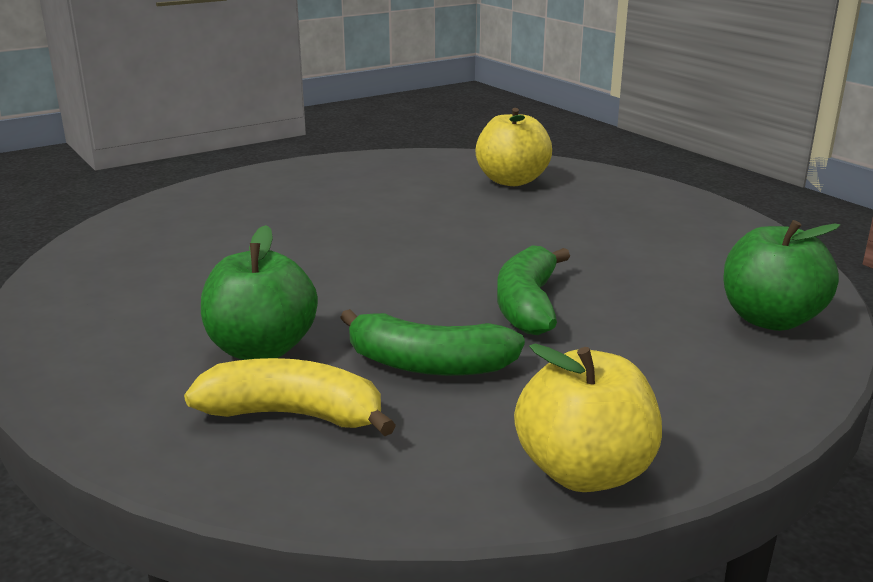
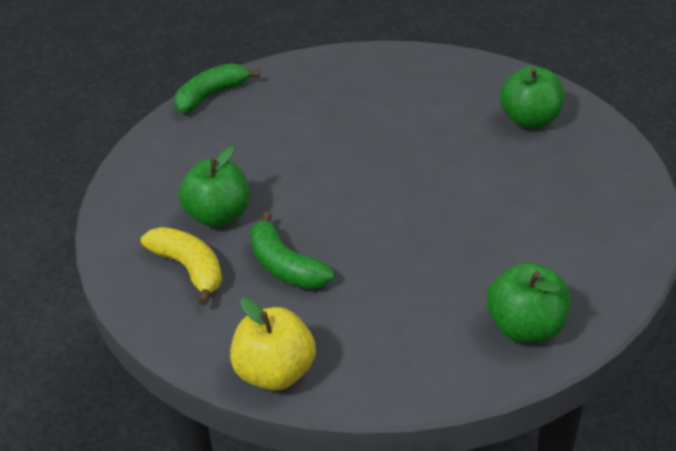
camera: 40 degrees right, 15 degrees up
(512, 181) = (530, 121): yellow apple -> green apple
(528, 305) = (390, 246): green banana -> green banana (211, 96)

